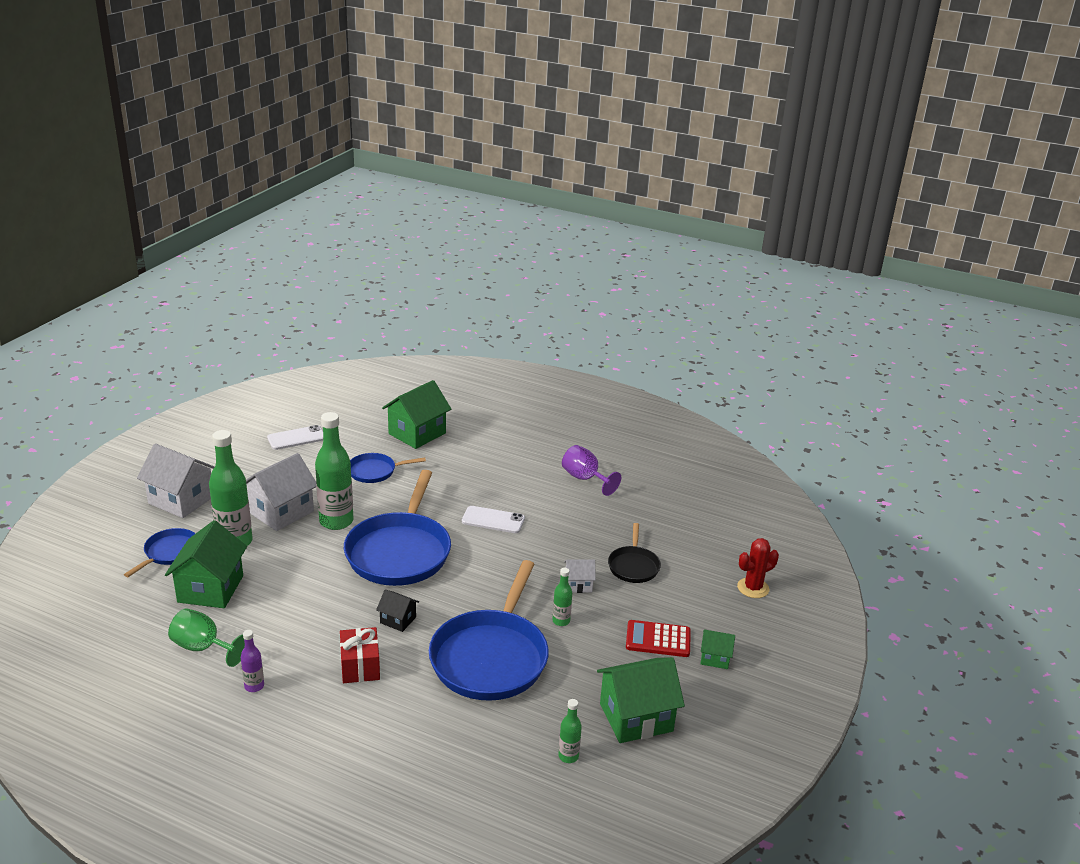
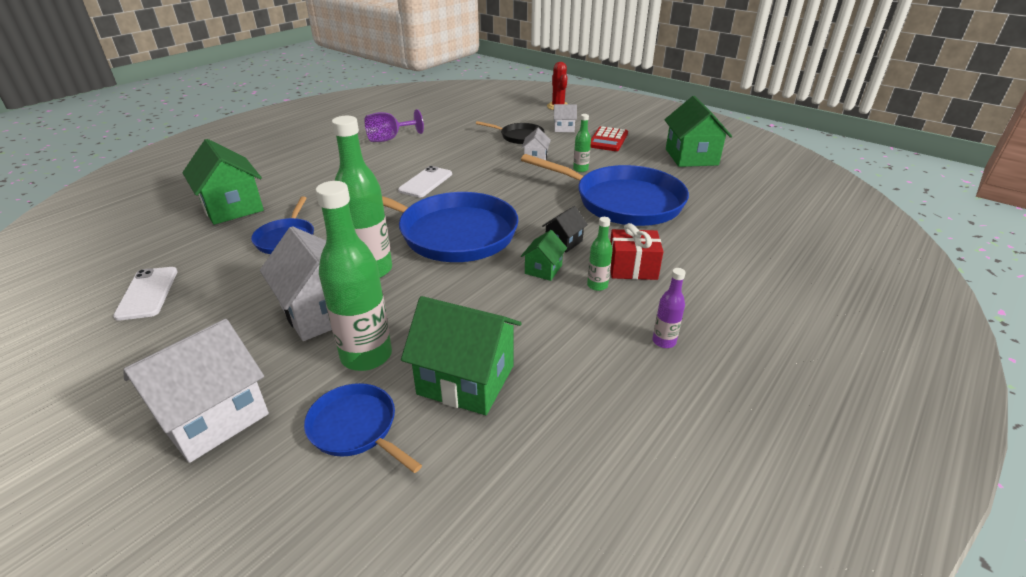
camera: 75 degrees left, 5 degrees up
(203, 648) = (591, 386): green goblet -> none
(568, 756) = (736, 184): green bottle -> green bottle (597, 285)
(677, 599) = (564, 128): none -> white house
(715, 658) = (629, 126): green house -> green house (543, 269)

